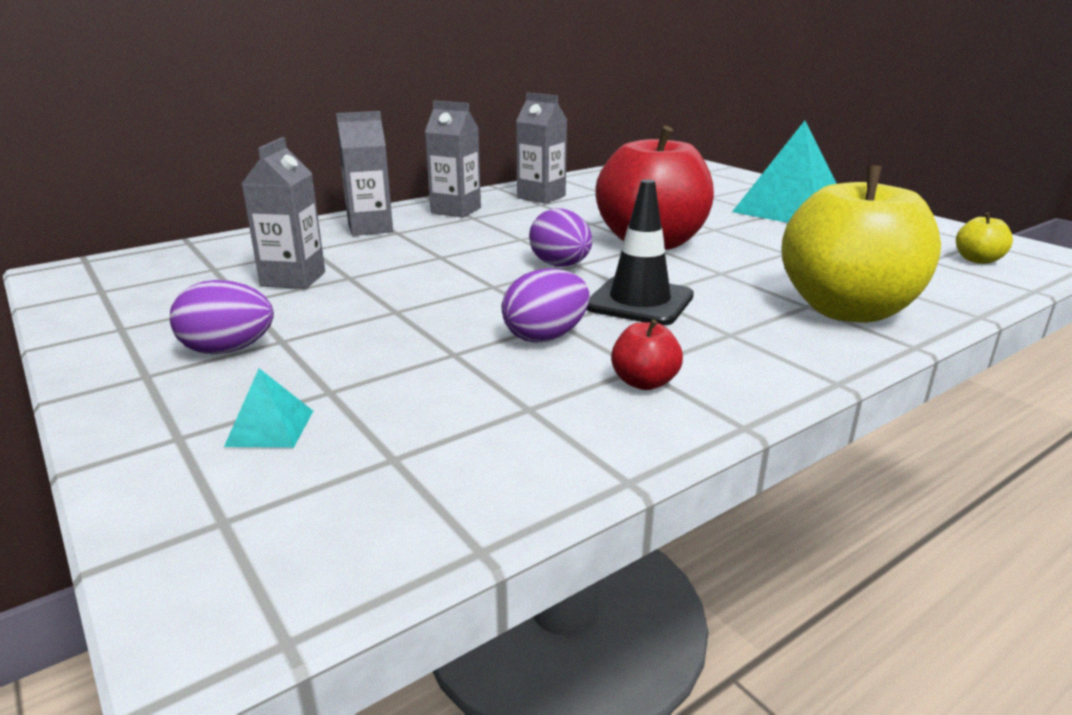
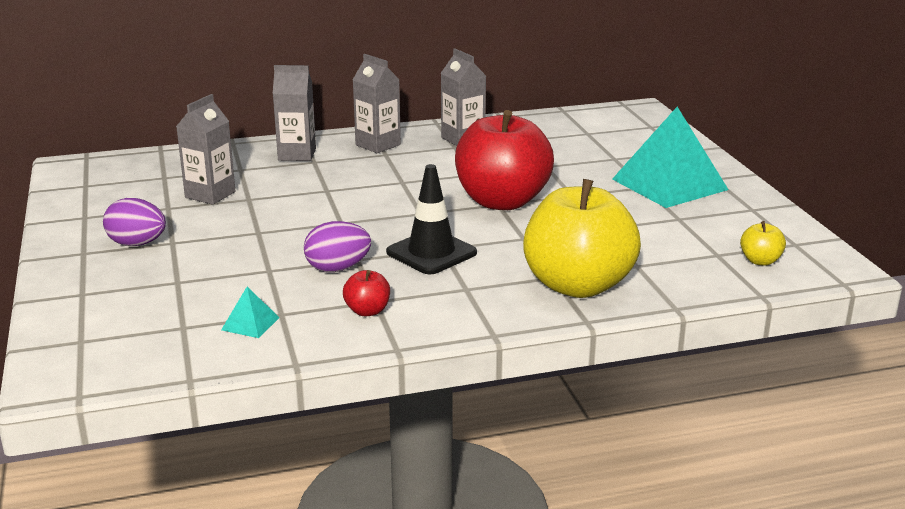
camera: 20 degrees right, 0 degrees up
(270, 428) = (131, 297): turquoise pyramid -> turquoise pyramid (250, 323)
(560, 265) = (407, 212): purple egg -> none

